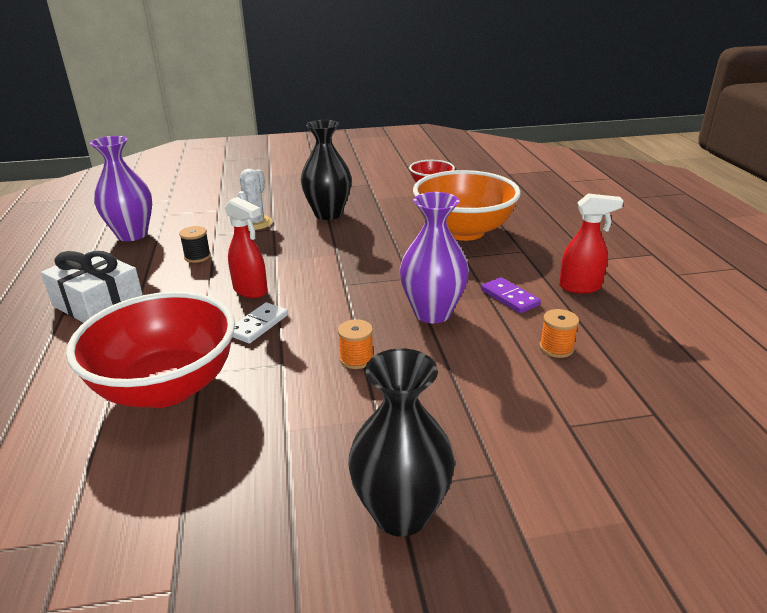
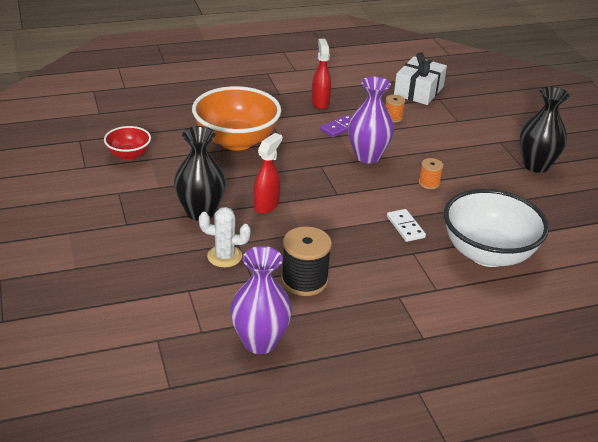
camera: 100 degrees left, 5 degrees up
(98, 304) = (402, 320): white gift -> white gift (418, 91)
(167, 387) = (487, 254): red bowl -> white bowl
(197, 257) = (304, 280): black spool -> black spool, size x1.86
(251, 291) = (358, 238): red spray bottle -> red spray bottle (266, 205)
(258, 325) = (405, 227): white domino -> white domino turned 45 degrees clockwise

